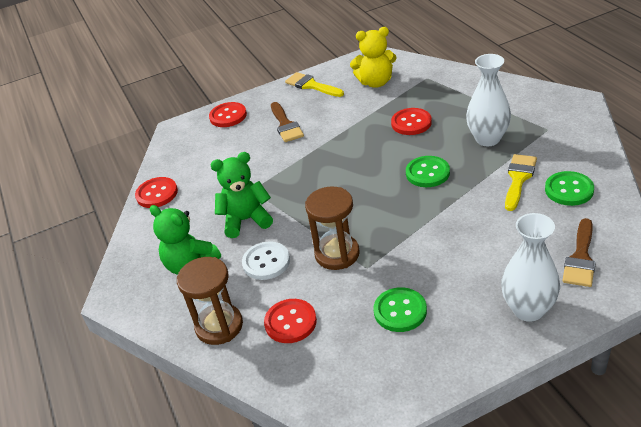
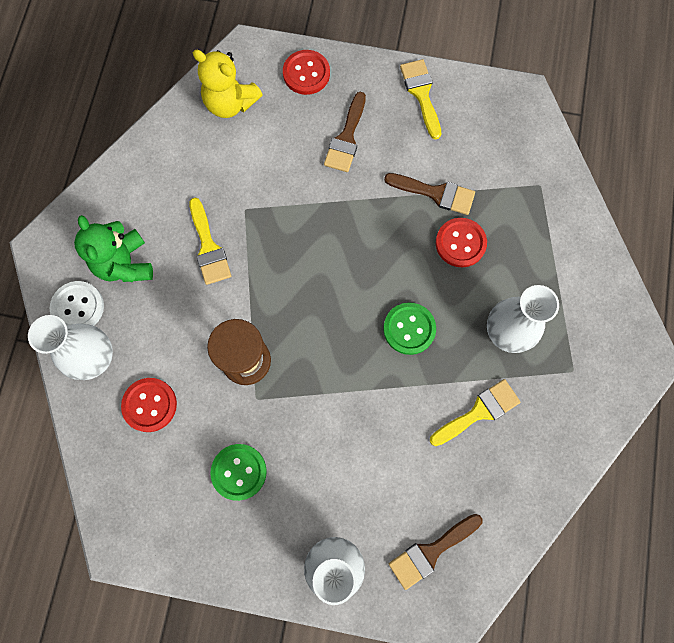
camera: 30 degrees right, 35 degrees up
(157, 194) = (162, 139): red button -> none
(219, 326) = (95, 358): brown hourglass -> white vase
(246, 220) = (209, 247): green teddy bear -> yellow brush
(266, 262) = (184, 317): white button -> white button (78, 307)
(370, 114) = (435, 193): none -> brown brush
(376, 82) = (485, 146): yellow teddy bear -> yellow teddy bear (230, 103)
(569, 190) = (506, 467): green button -> none

